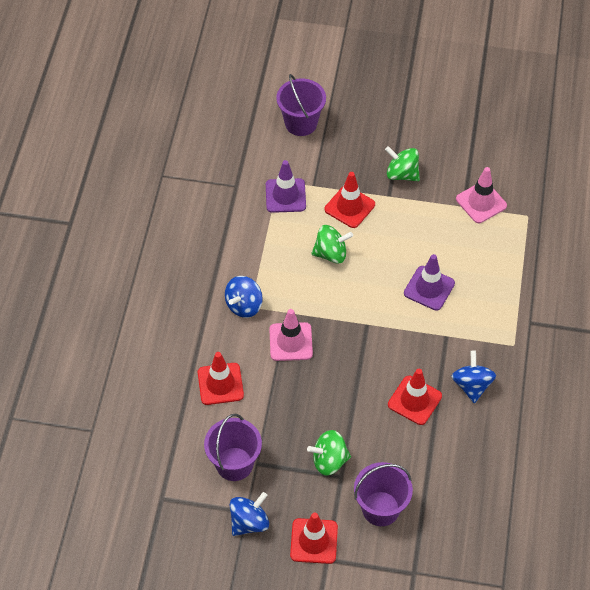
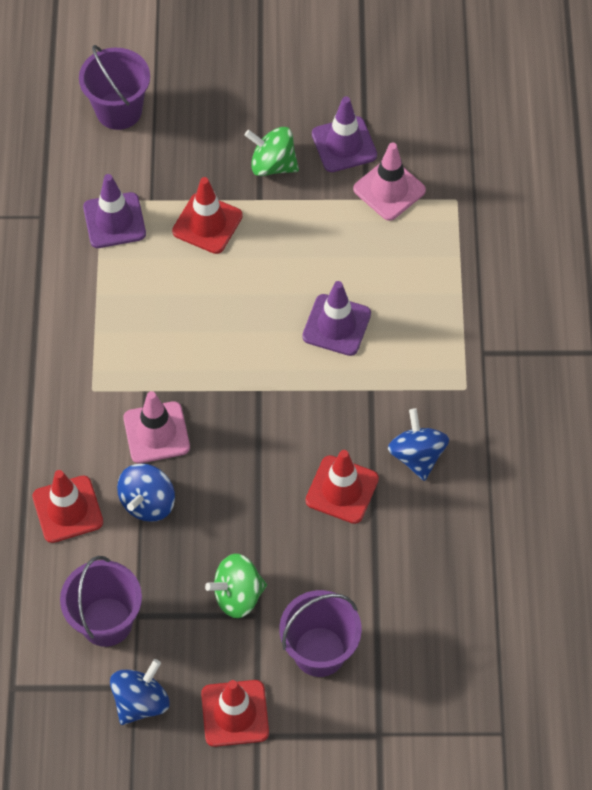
camera: 10 degrees left, 5 degrees up
(244, 305) = (82, 390): blue spinning top -> blue spinning top (148, 502)
(331, 253) = (192, 296): green spinning top -> none
(454, 168) = (344, 144): none -> purple traffic cone

